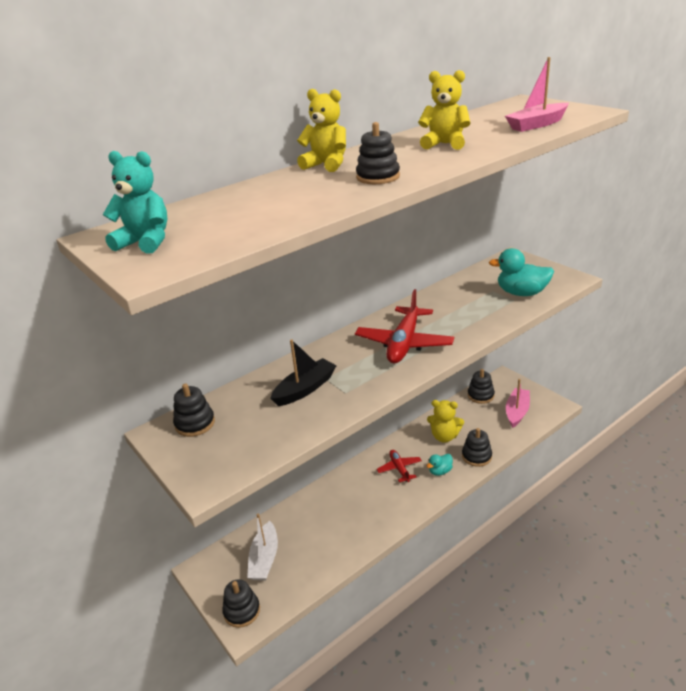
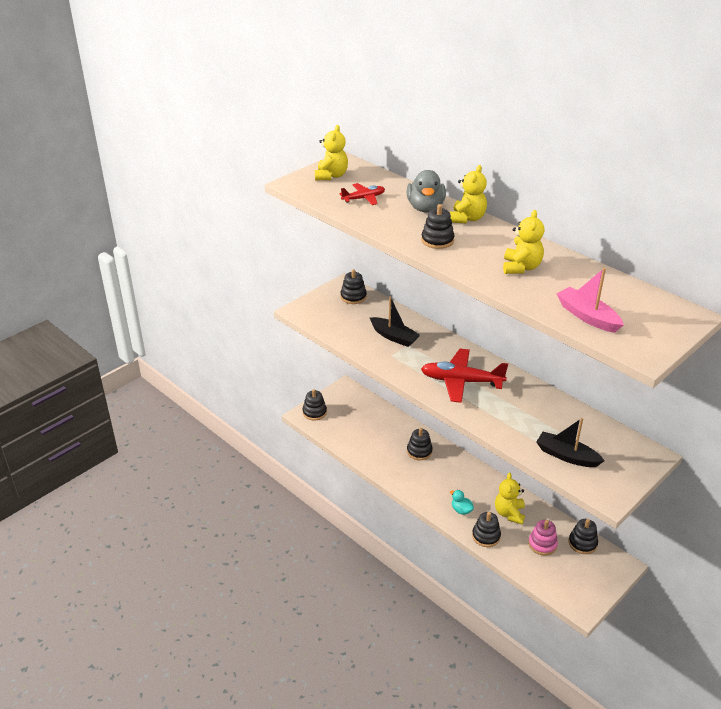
camera: 80 degrees right, 5 degrees up
(145, 242) = (331, 176): turquoise teddy bear -> yellow teddy bear
(264, 559) = (356, 416): white boat -> none
(289, 184) = (425, 208): none -> grey duck
(344, 499) = (419, 451): none -> black stacking toy
(399, 469) = (459, 483): red plane -> red plane (363, 198)
(484, 419) = (542, 544): none -> pink stacking toy
(517, 412) = (562, 572): pink boat -> none
(521, 293) = (566, 456): turquoise duck -> black boat

